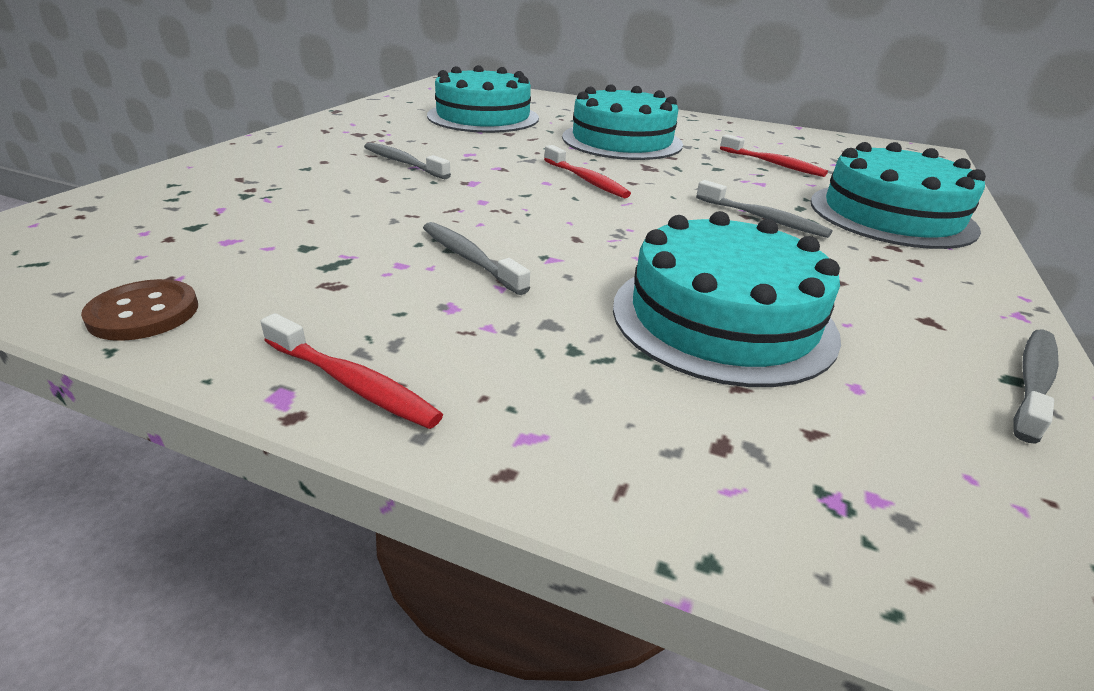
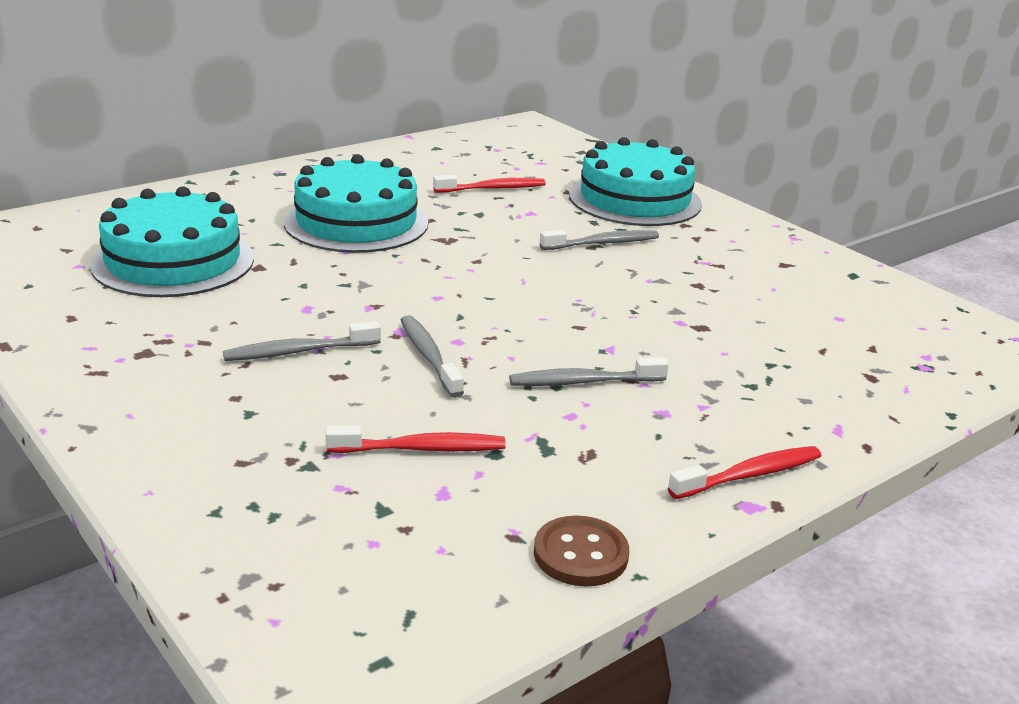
camera: 60 degrees left, 5 degrees down
(586, 180) = (452, 277): red toothbrush -> red toothbrush (421, 449)
(722, 318) = (744, 322): turquoise cake -> none
(1033, 382) = (859, 272): grey toothbrush -> grey toothbrush (429, 356)

